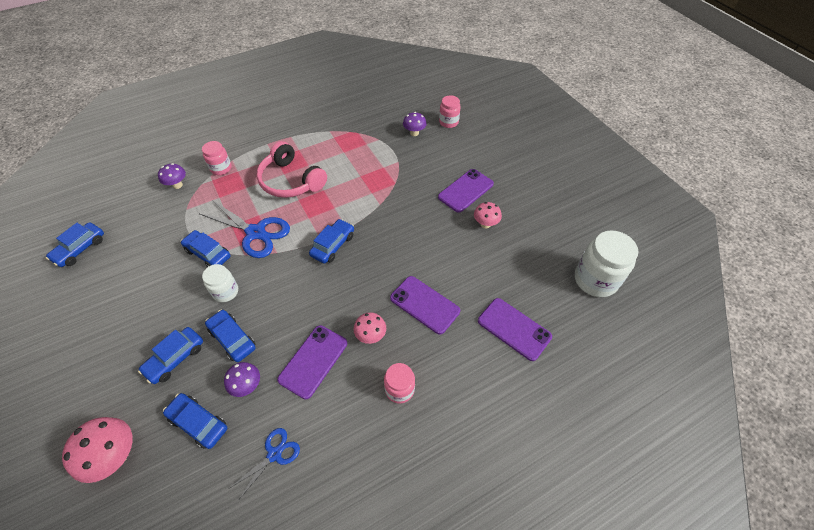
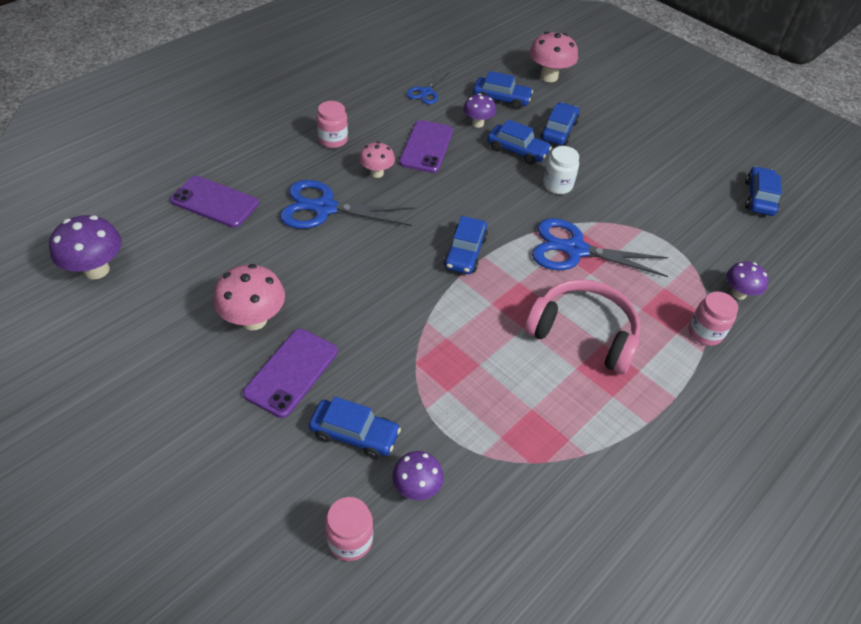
camera: 160 degrees right, 5 degrees down
(208, 253) = (611, 217): blue car -> blue car (354, 434)
(424, 304) = (324, 208): purple phone -> blue scissors
(485, 224) = (254, 320): pink mushroom -> pink mushroom, size x1.59
(595, 280) = (96, 270): white jar -> purple mushroom

